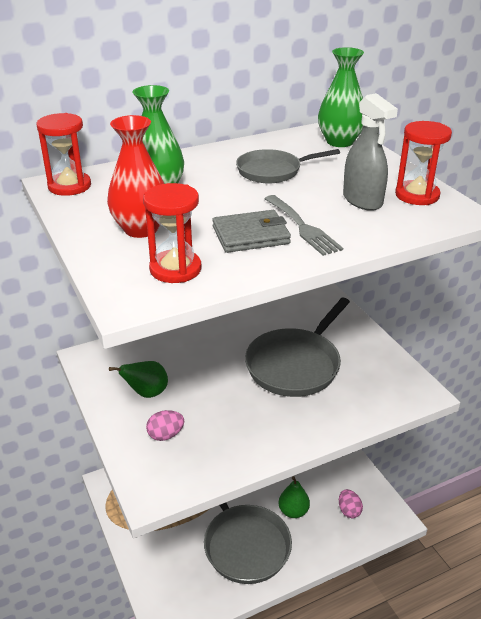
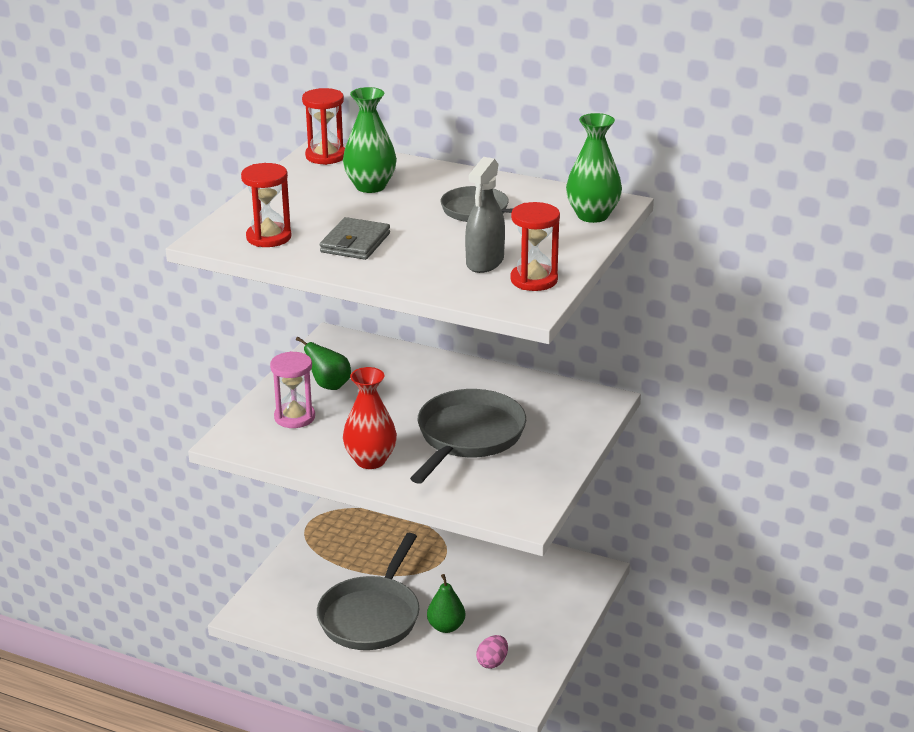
camera: 50 degrees right, 5 degrees down
(141, 229) = (303, 205): red vase -> red vase (370, 460)
(165, 435) = (294, 417): pink egg -> pink hourglass
(250, 235) = (355, 243): grey wallet -> grey wallet turned 75 degrees clockwise
(296, 364) = (468, 437): grey pan -> grey pan turned 120 degrees clockwise
(303, 227) = (398, 256): grey fork -> none

